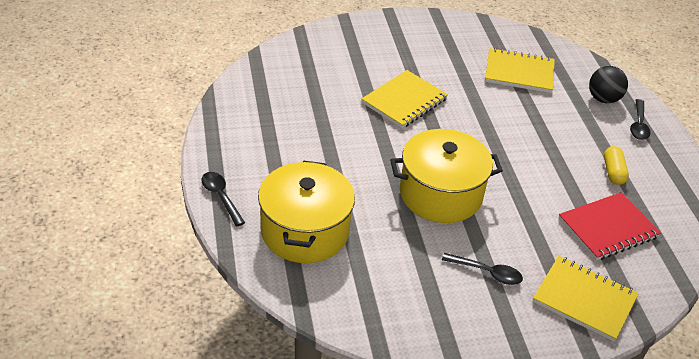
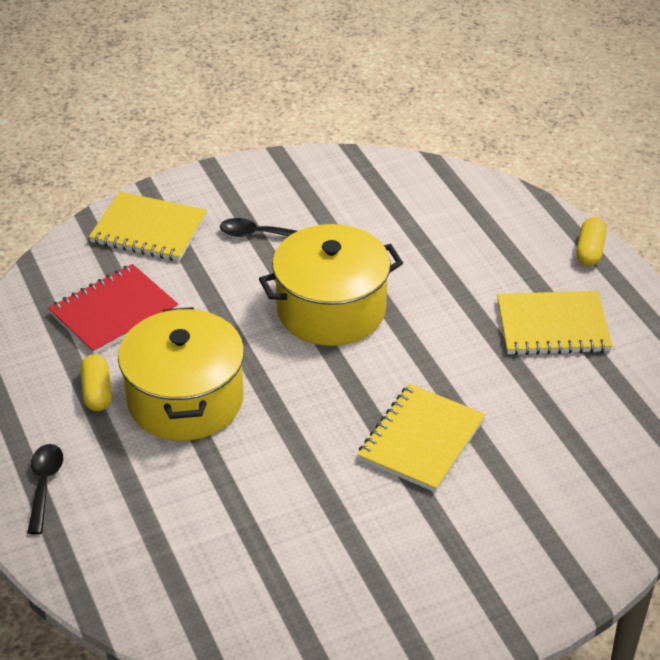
camera: 170 degrees right, 0 degrees up
(221, 197) = (590, 251): black spoon -> yellow capsule
(305, 231) = (475, 235): yellow pot -> yellow pot (185, 400)
(519, 73) = (245, 548): yellow notebook -> yellow notebook (552, 326)
(603, 99) = (97, 526): black ball -> none

